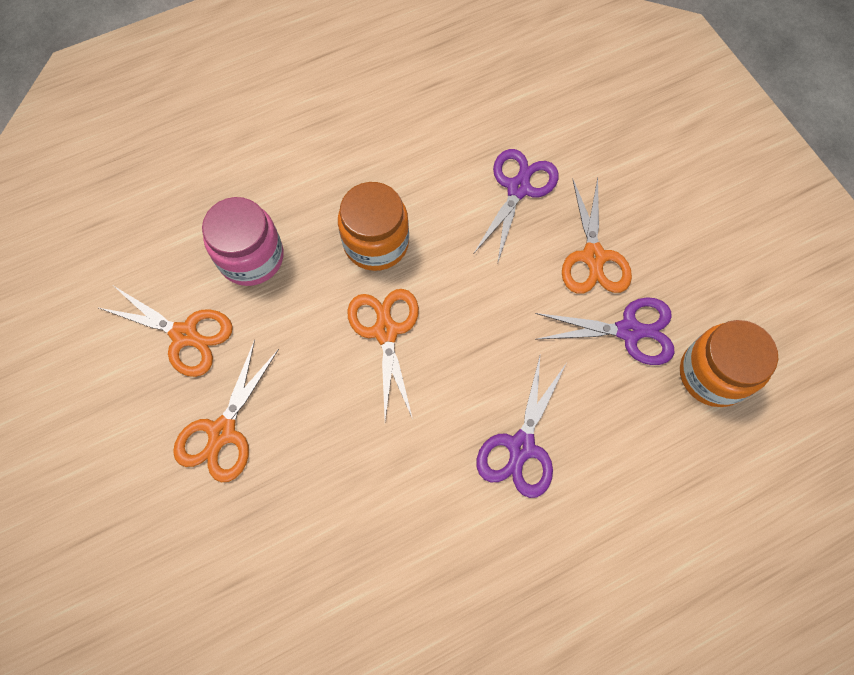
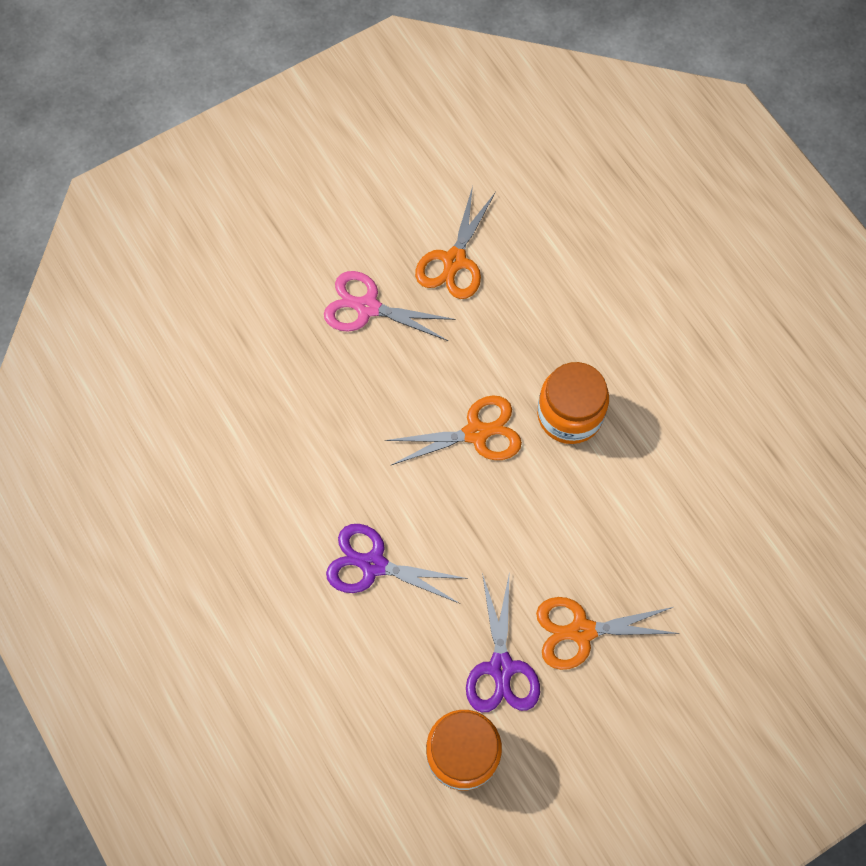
camera: 85 degrees right, 0 degrees up
(222, 432) = (367, 307): orange scissors -> pink scissors
(251, 257) = (539, 303): pink jar -> none
(518, 188) = (654, 550): purple scissors -> none

